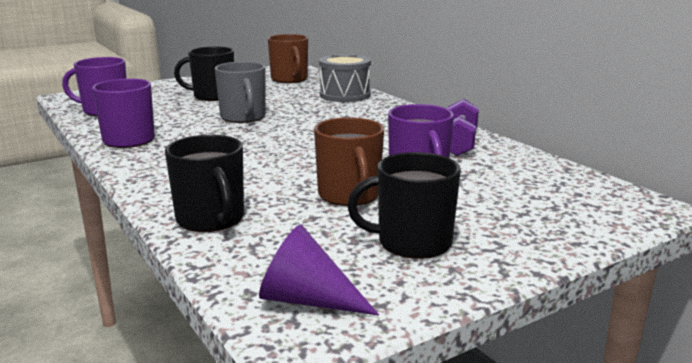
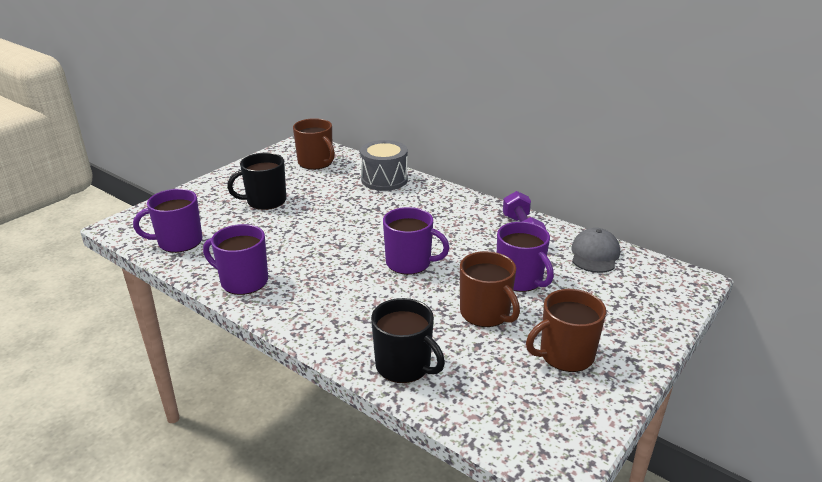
camera: 20 degrees left, 10 degrees up
(243, 117) = (320, 228): grey mug -> none
(306, 149) = (409, 263): none -> purple mug
(307, 300) = (538, 430): purple cone -> none
(412, 242) = (565, 355): black mug -> brown mug
(534, 170) = (594, 254): none -> grey cap

